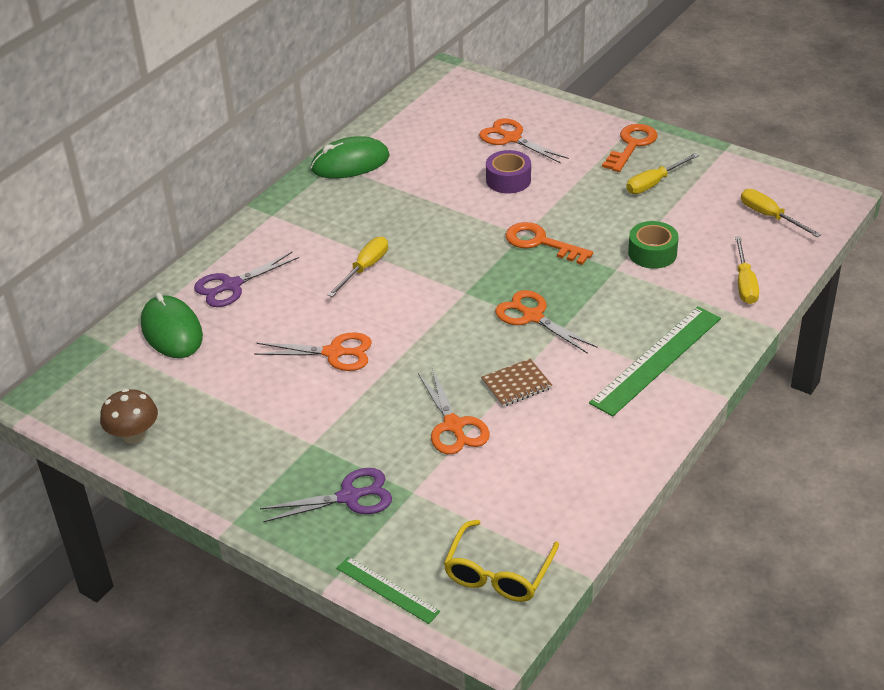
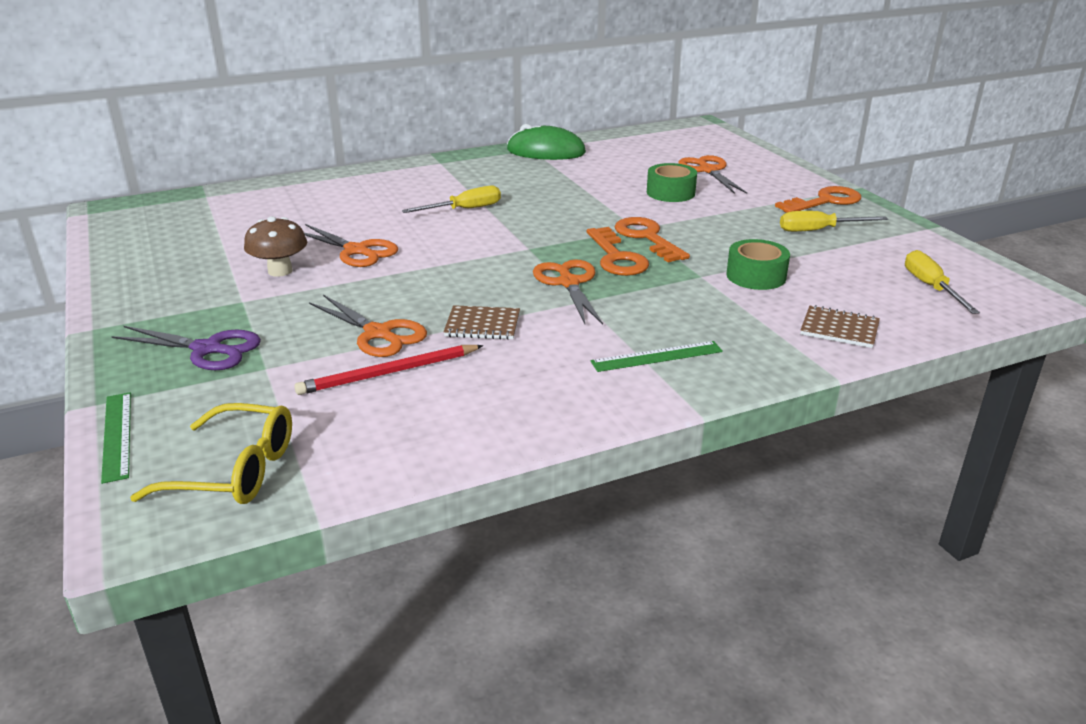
camera: 30 degrees right, 10 degrees down
(133, 435) = (128, 248): brown mushroom -> brown mushroom (280, 271)
(172, 331) = (261, 201): green mouse -> none
(231, 285) = (346, 190): purple scissors -> none
(453, 426) = (378, 333): orange scissors -> orange scissors turned 60 degrees counterclockwise
(498, 573) = (234, 470): yellow glasses -> yellow glasses turned 135 degrees counterclockwise
(502, 455) = (388, 373): none -> red pencil
(508, 180) = (670, 193): purple tape -> green tape
(540, 274) = (616, 257): none -> orange key
(656, 360) = (657, 356): green ruler -> green ruler, size x0.55
(744, 283) = (839, 329): yellow screwdriver -> brown notebook

